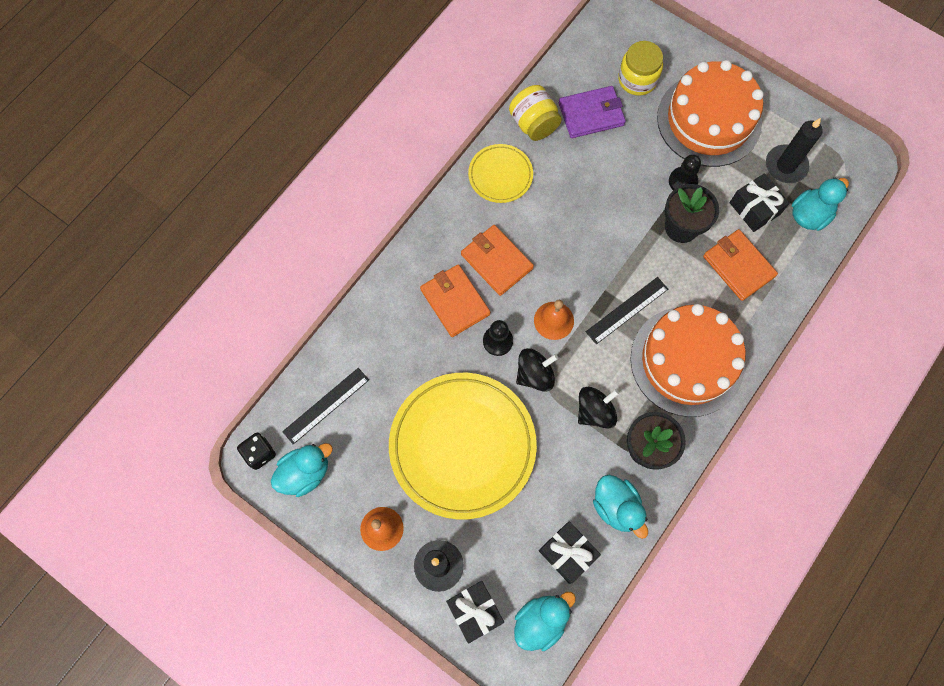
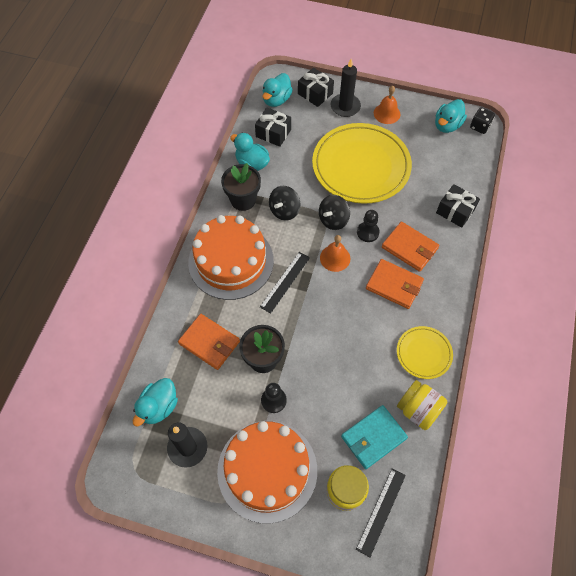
camera: 160 degrees right, 10 degrees down
(326, 405) = (457, 162): black ruler -> black ruler (381, 511)
(591, 114) = (373, 437): purple wallet -> turquoise wallet
(754, 208) = (207, 397): black gift -> black gift (455, 211)

